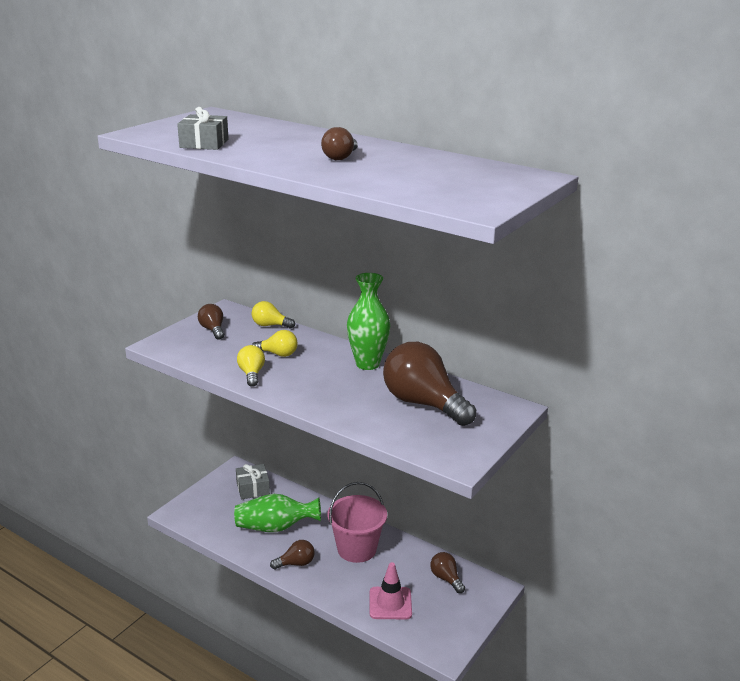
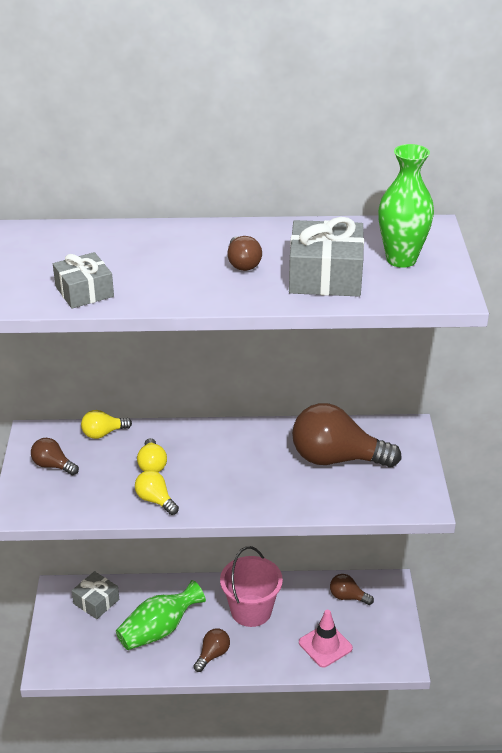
camera: 35 degrees left, 10 degrees up
(278, 354) = (152, 465): yellow light bulb -> yellow light bulb turned 105 degrees clockwise
(367, 364) = (244, 437): green vase -> green vase (401, 259)
(391, 176) = (325, 276): none -> grey gift

